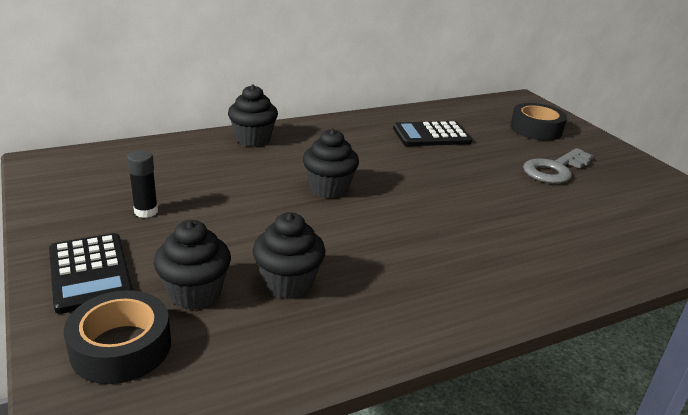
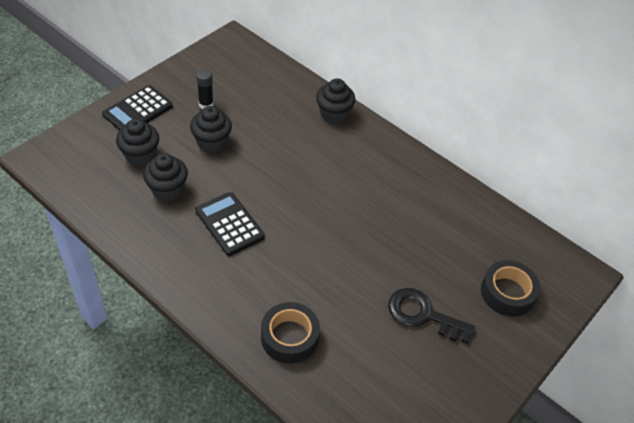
camera: 65 degrees right, 20 degrees up
(121, 347) = (89, 147): black tape -> black tape (289, 337)
(329, 188) = (288, 176): black cupcake -> black cupcake (211, 142)
(431, 135) = (426, 216): black calculator -> black calculator (229, 224)
(555, 169) = (423, 315): grey key -> black key

